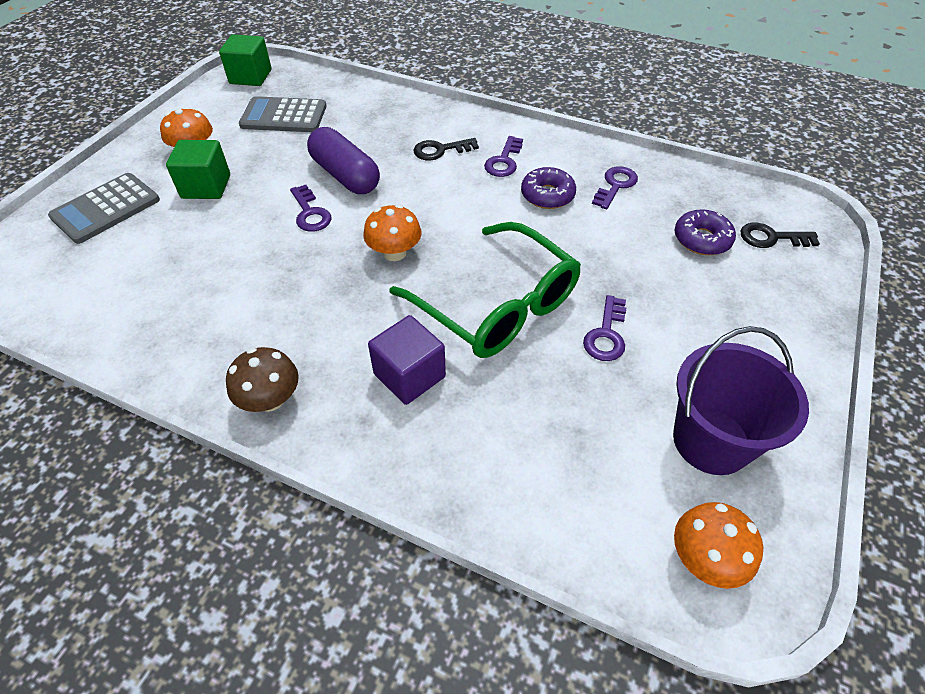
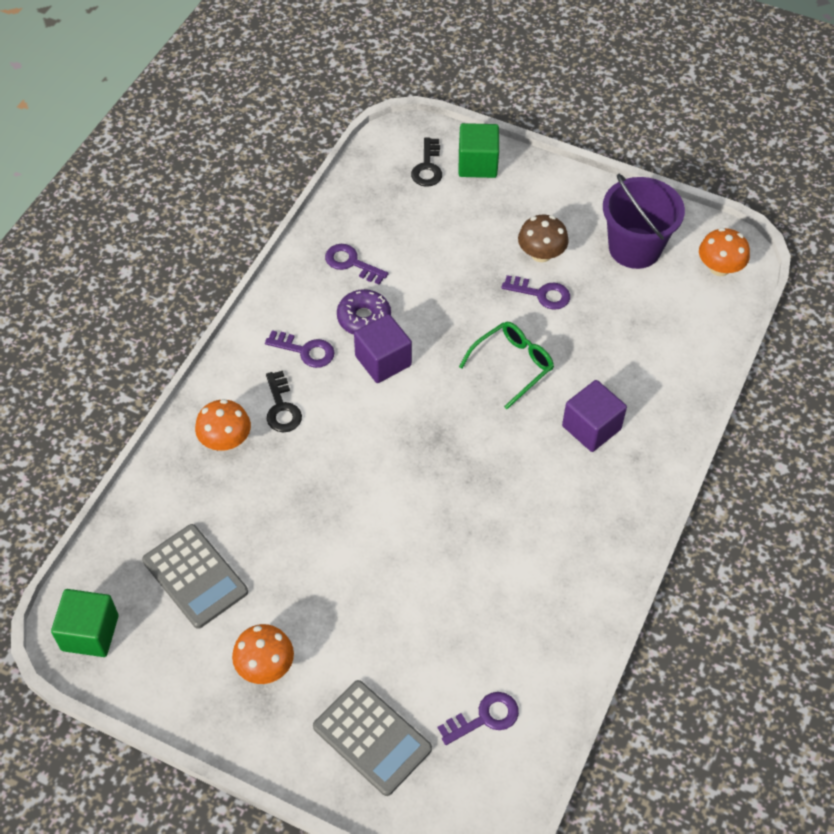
camera: 90 degrees left, 5 degrees up
(206, 186) = (335, 637): green cube -> green cube (477, 164)
(270, 399) = (622, 525): brown mushroom -> brown mushroom (541, 254)
(284, 116) = (195, 576): grey calculator -> grey calculator turned 45 degrees counterclockwise
(310, 213) = (386, 523): purple key -> purple key (485, 717)
(345, 175) = (322, 496): purple capsule -> none
(394, 252) = (446, 444): orange mushroom -> orange mushroom (225, 440)
(496, 208) = (383, 361): none -> purple cube
(497, 306) = (512, 365): green glasses -> green glasses, size x0.57
(702, 239) = (429, 213): purple donut -> none

